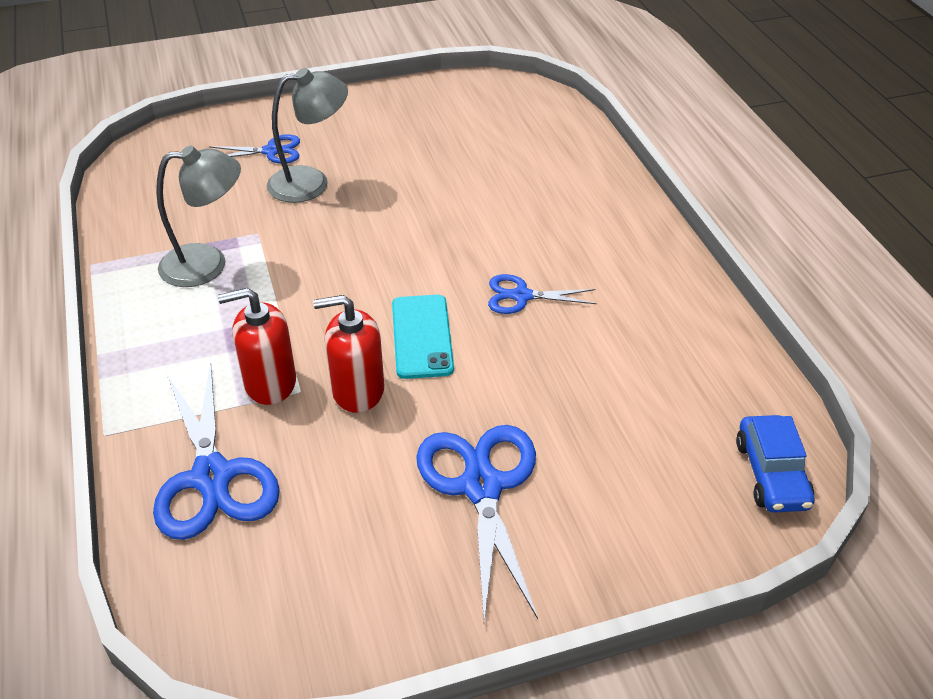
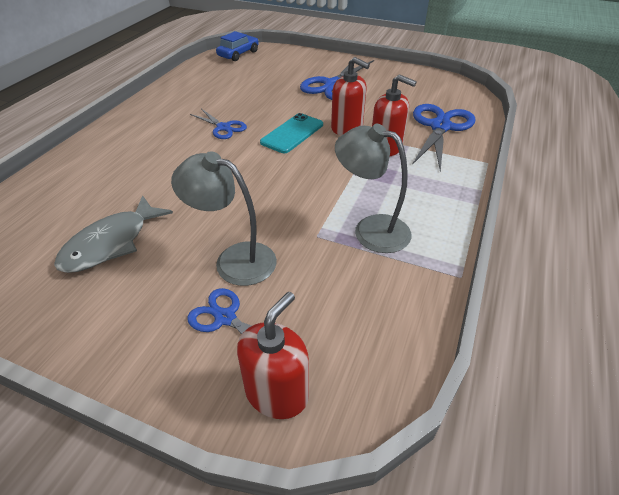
camera: 140 degrees left, 0 degrees up
(194, 139) = (277, 393): none -> red soap dispenser
(430, 145) = (111, 243): none -> grey fish

